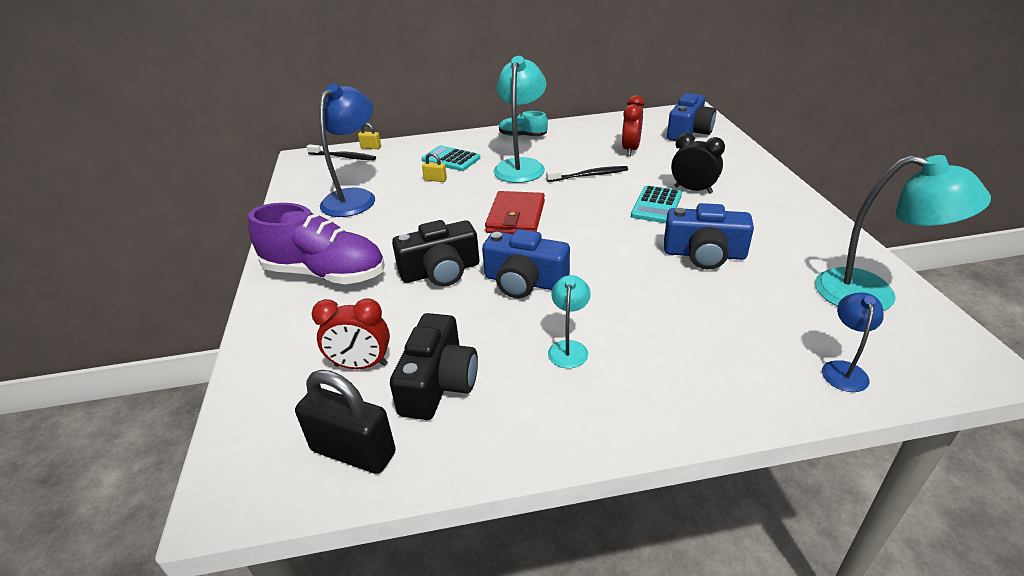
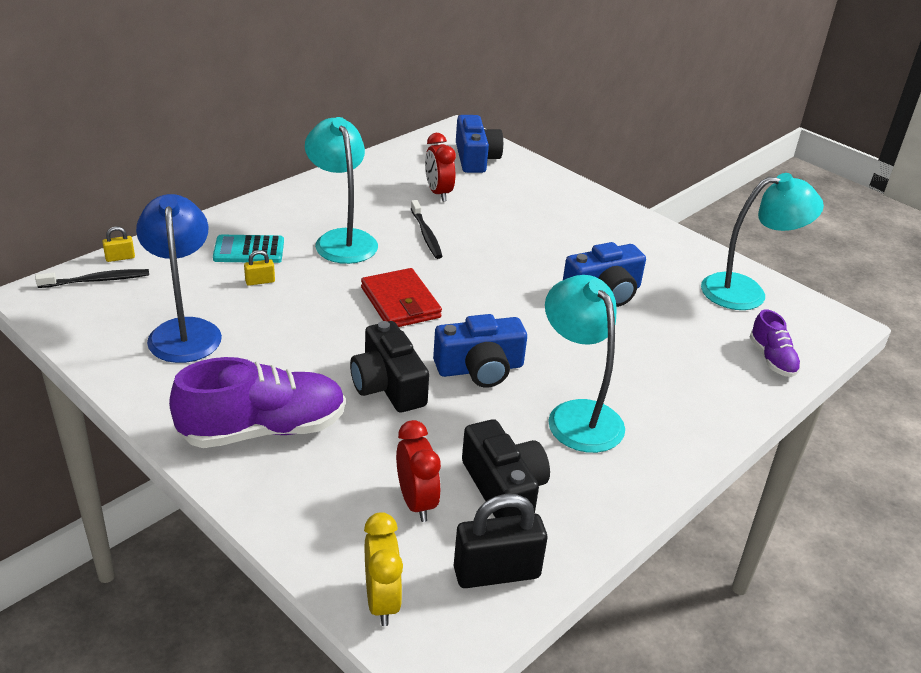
camera: 40 degrees left, 0 degrees up
(250, 430) = (382, 601): none -> yellow clock
(361, 365) = (416, 502): red clock -> red clock turned 75 degrees counterclockwise
(440, 271) = (388, 385): black camera -> black camera turned 120 degrees clockwise
(522, 136) = (302, 199): turquoise shoe -> none
(569, 348) = (577, 415): turquoise lamp -> turquoise lamp, size x1.96
(589, 175) = (426, 234): black toothbrush -> black toothbrush turned 120 degrees clockwise
(656, 205) = (521, 253): turquoise calculator -> none
(693, 190) = (538, 227): black clock -> none
(843, 369) = (772, 359): blue lamp -> purple shoe

